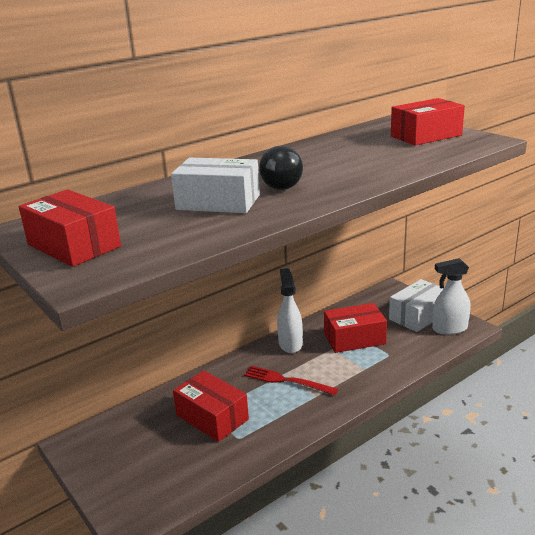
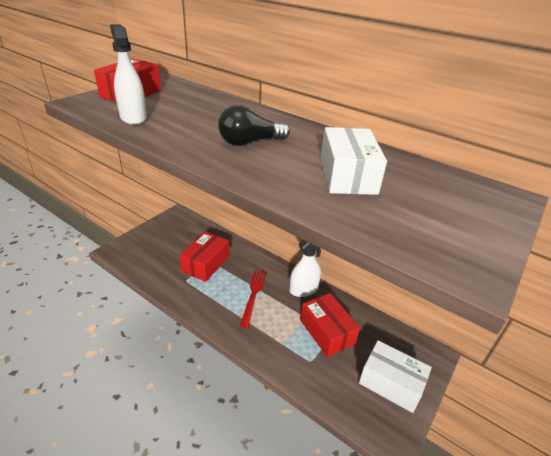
camera: 70 degrees right, 10 degrees up
(218, 202) = (203, 123): white box -> white box (347, 175)
(426, 136) = (450, 217): red box -> none
(449, 329) = (378, 416): white spray bottle -> white spray bottle (133, 118)

